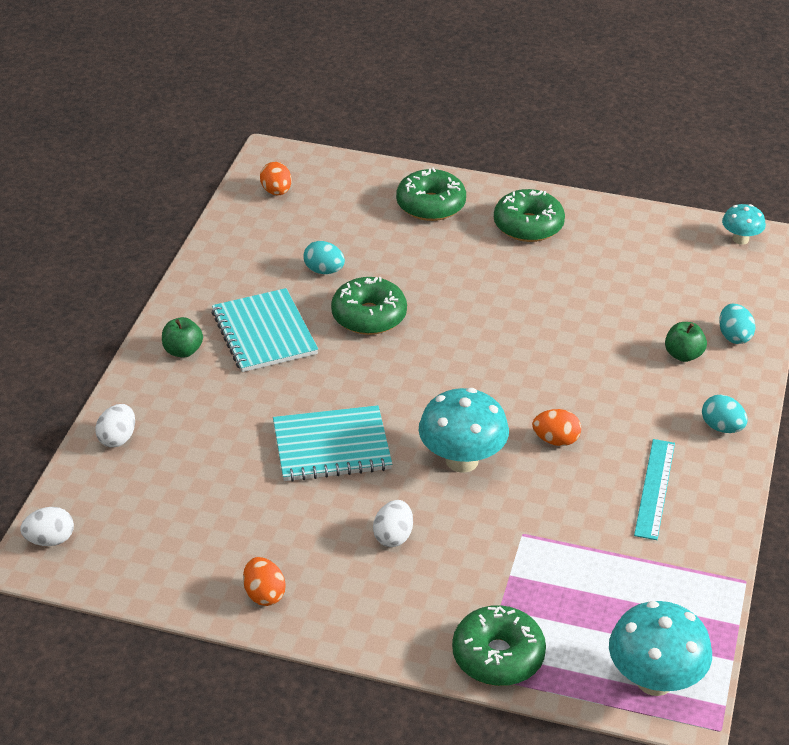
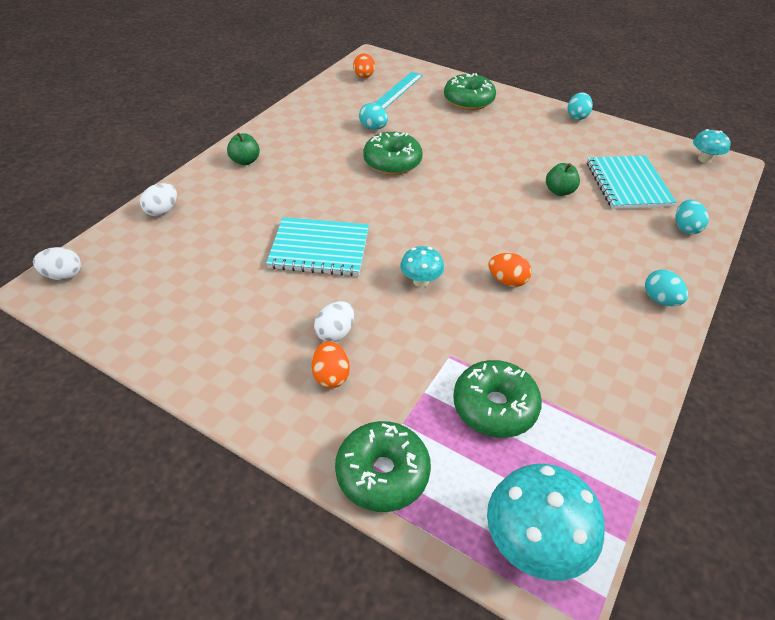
camera: 15 degrees right, 5 degrees up
(264, 333) = (310, 159): turquoise notebook -> turquoise notebook (628, 184)
(264, 594) = (201, 359): orange egg -> orange egg (331, 376)
(462, 460) = (421, 281): turquoise mushroom -> turquoise mushroom, size x0.56
(528, 226) = (536, 124): green donut -> green donut (494, 406)
(575, 205) = (577, 116): none -> turquoise egg
(655, 488) = (585, 341): turquoise ruler -> turquoise ruler (397, 90)
(683, 355) = (638, 234): green apple -> green apple (559, 191)

